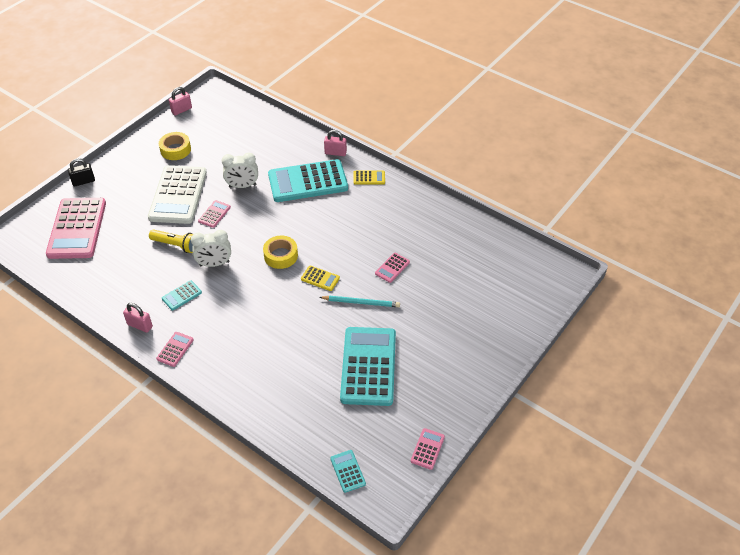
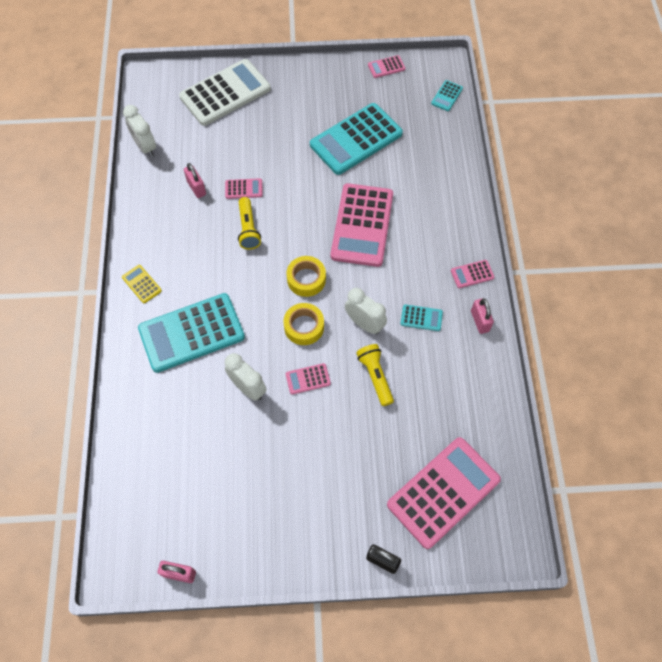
camera: 130 degrees left, 15 degrees up
(175, 150) = (251, 510): yellow tape -> yellow tape (304, 327)
(178, 195) = (314, 438): white calculator -> white calculator (225, 93)
(287, 314) = (362, 225): none -> pink calculator
(308, 182) = (191, 333): turquoise calculator -> turquoise calculator turned 120 degrees clockwise
(320, 278) = (303, 230): yellow calculator -> none
(335, 153) = (127, 341): pink padlock -> pink padlock (196, 188)
(354, 250) = (248, 229): none -> yellow flashlight
(361, 302) = (301, 184): turquoise pencil -> none
(488, 236) = (145, 147): none -> white clock

